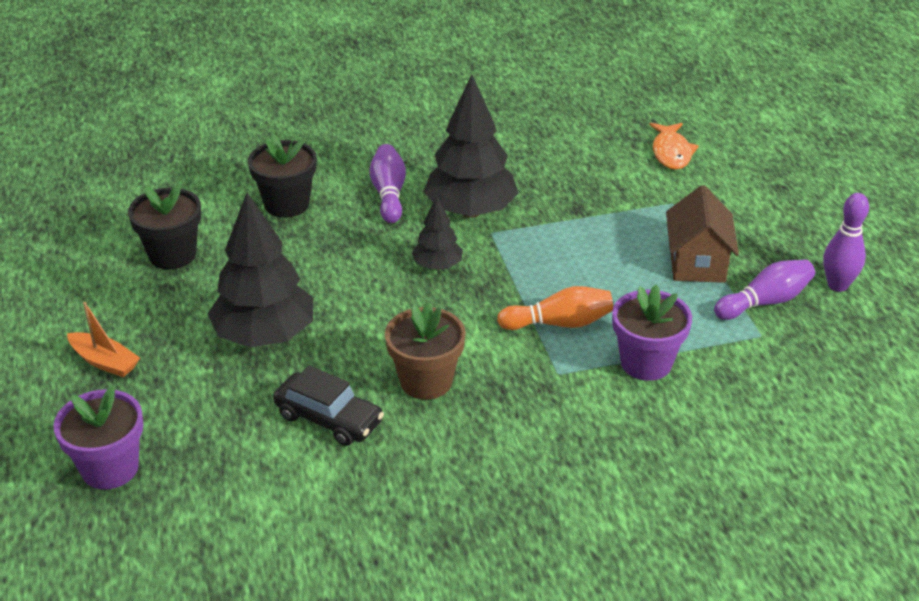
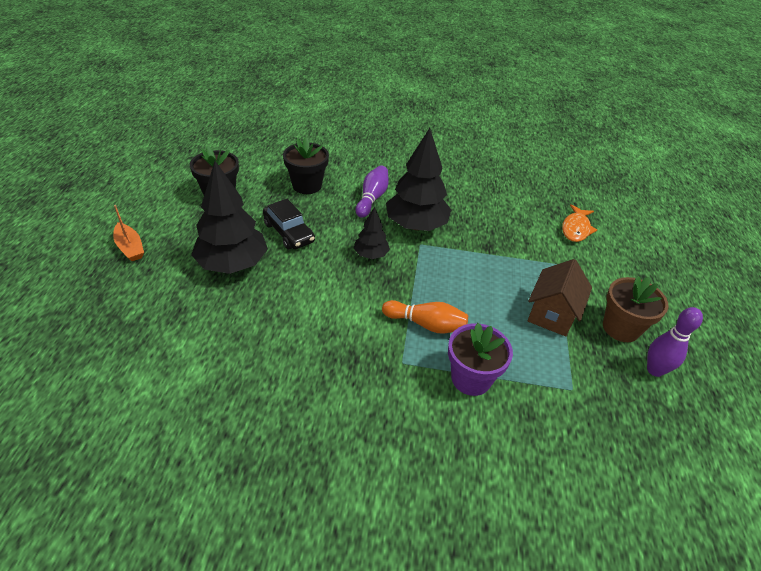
camera: 20 degrees right, 5 degrees up
(110, 468) = (75, 319): purple flower pot -> none
(328, 418) = (228, 337): black car -> black car (288, 232)
(426, 381) = (309, 334): brown flower pot -> brown flower pot (620, 328)
(765, 302) = (589, 363): purple bowling pin -> none

